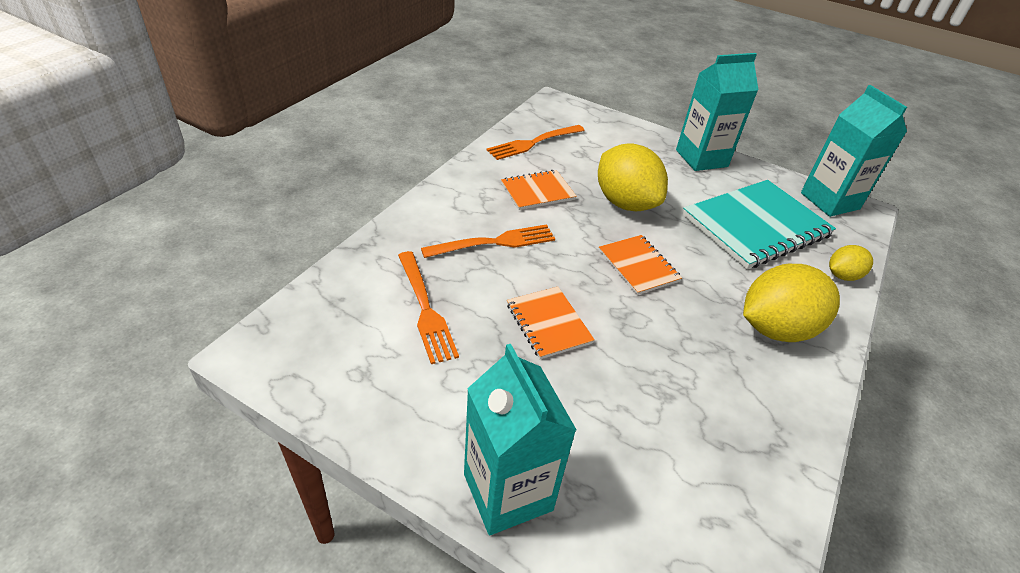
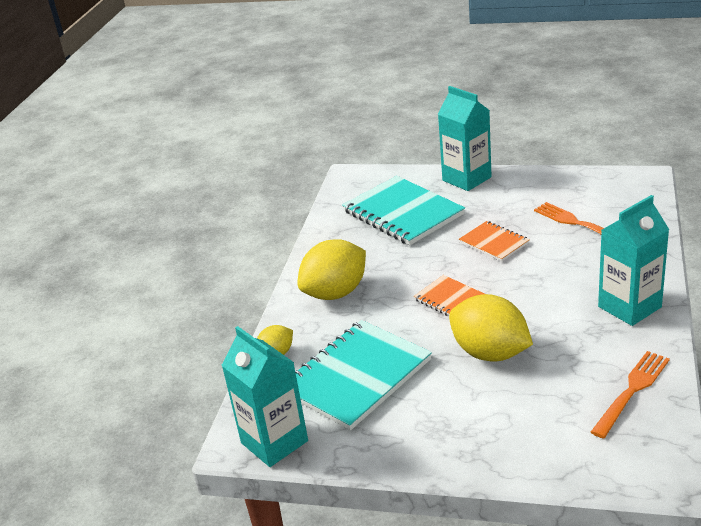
camera: 170 degrees right, 10 degrees down
(494, 242) = (573, 276): orange fork -> none
(537, 191) = (577, 333): orange notebook -> none
(654, 447) = (403, 213): none -> turquoise notebook
(701, 158) = (431, 449): turquoise carton -> turquoise carton (629, 307)

